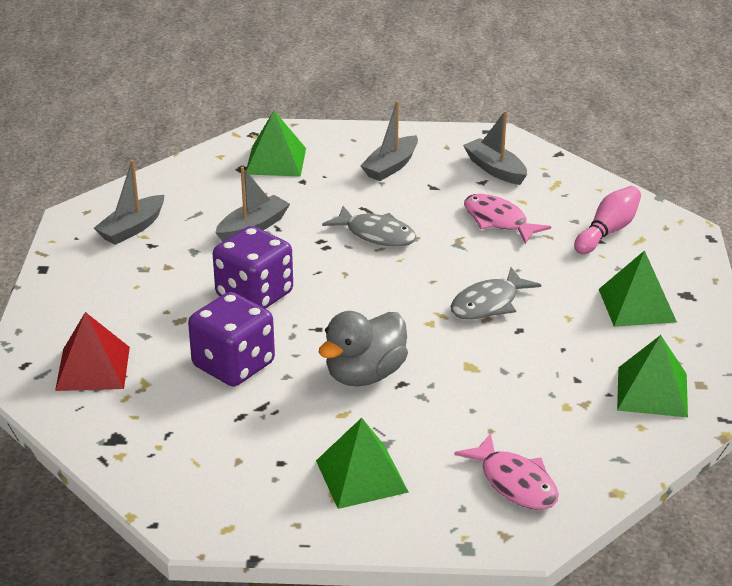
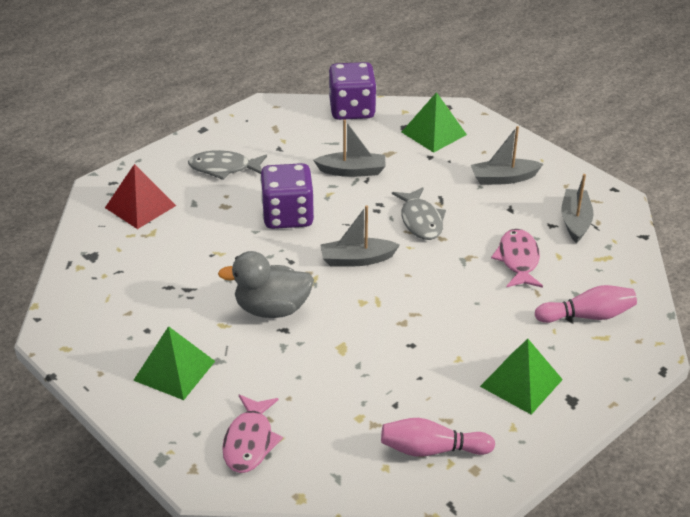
camera: 45 degrees right, 5 degrees up
(132, 228) = (284, 131): grey boat -> grey boat (357, 259)
(233, 365) = (211, 253): purple dice -> purple dice (352, 110)
(488, 304) = (419, 313): grey fish -> grey fish (224, 168)
(652, 392) = (432, 450): green pyramid -> pink bowling pin

